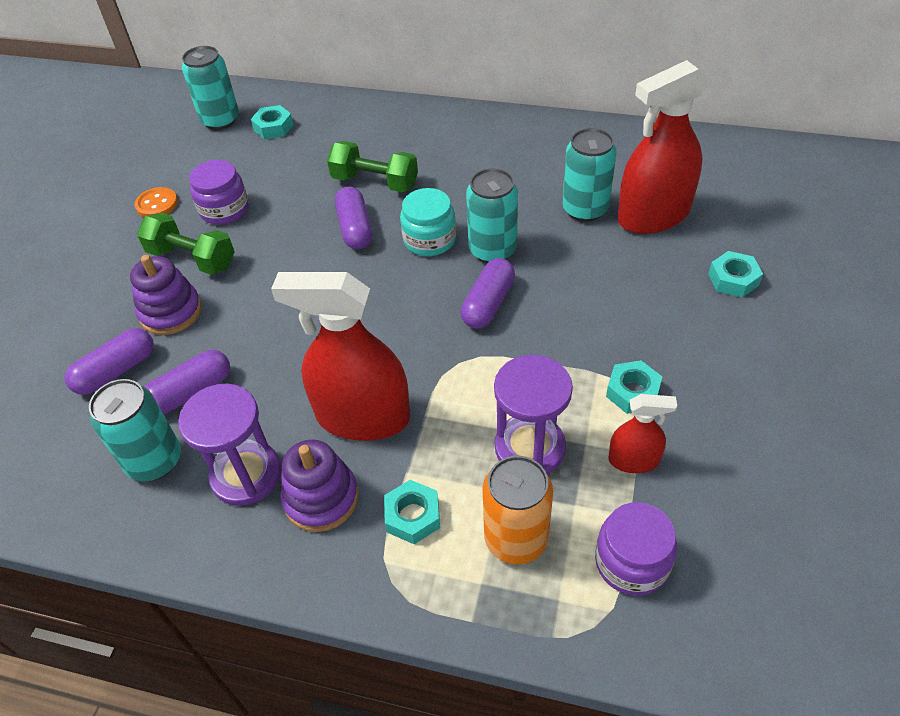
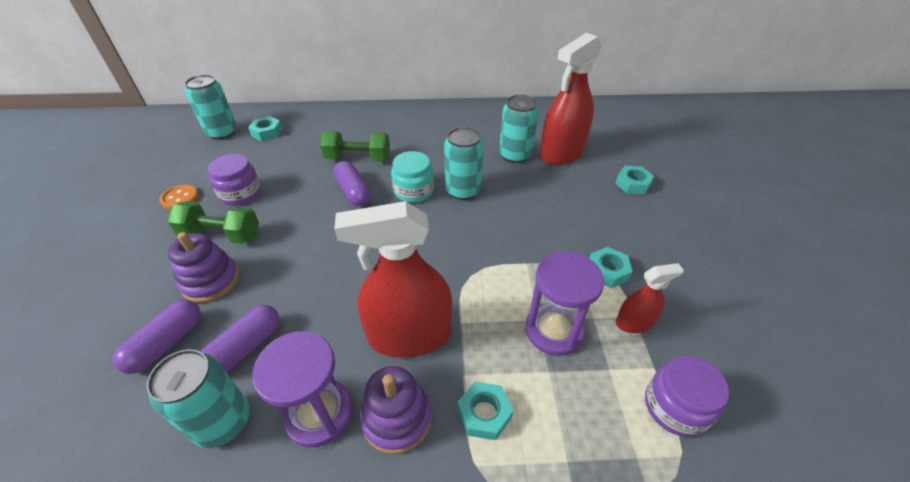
camera: 20 degrees left, 5 degrees down
(488, 303) = (475, 228): purple capsule -> none
(516, 539) = (578, 411): orange can -> none

